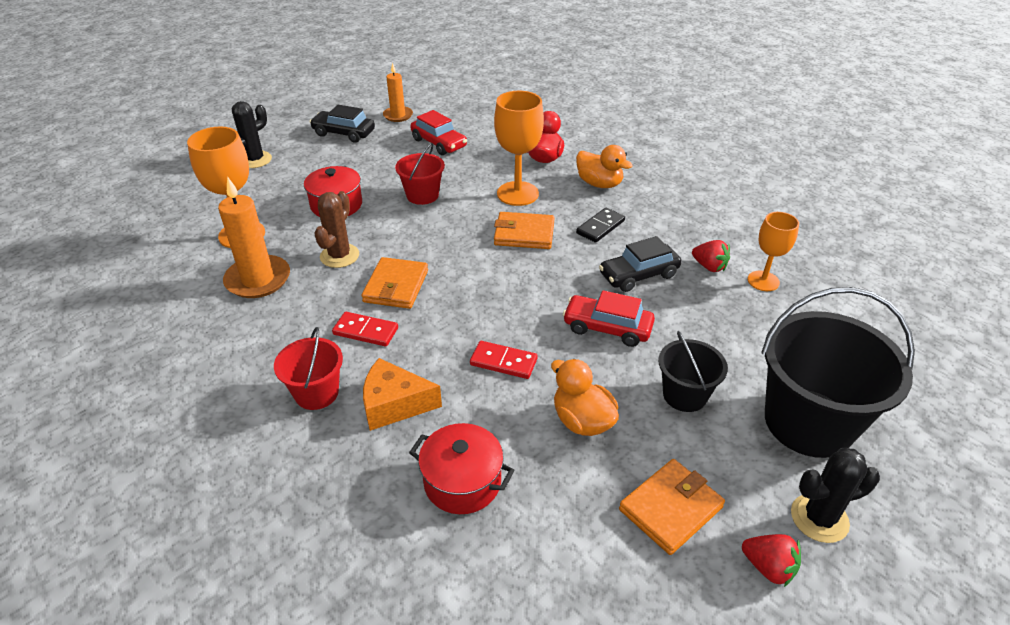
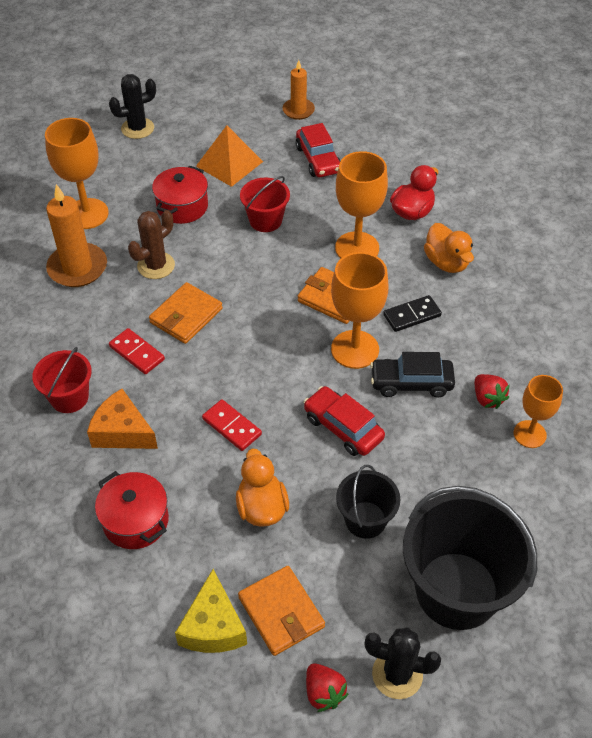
camera: 25 degrees right, 10 degrees up
(344, 133) = (234, 119): black car -> none
(360, 164) = (229, 164): none -> orange pyramid
(571, 265) = (355, 349): none -> orange goblet
(613, 552) = (213, 626): none -> yellow cheese
(670, 508) = (281, 612): orange wallet -> orange wallet turned 75 degrees clockwise

